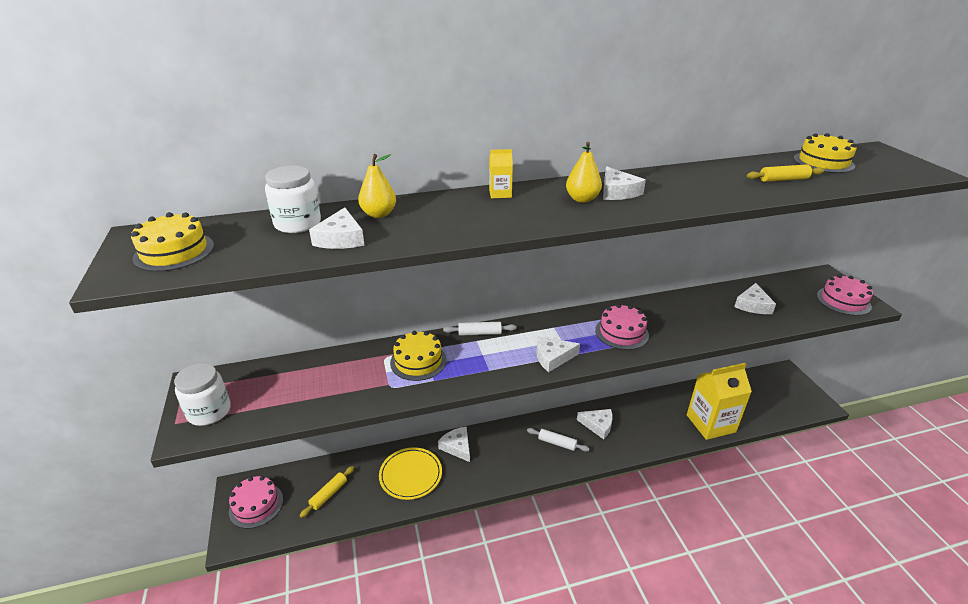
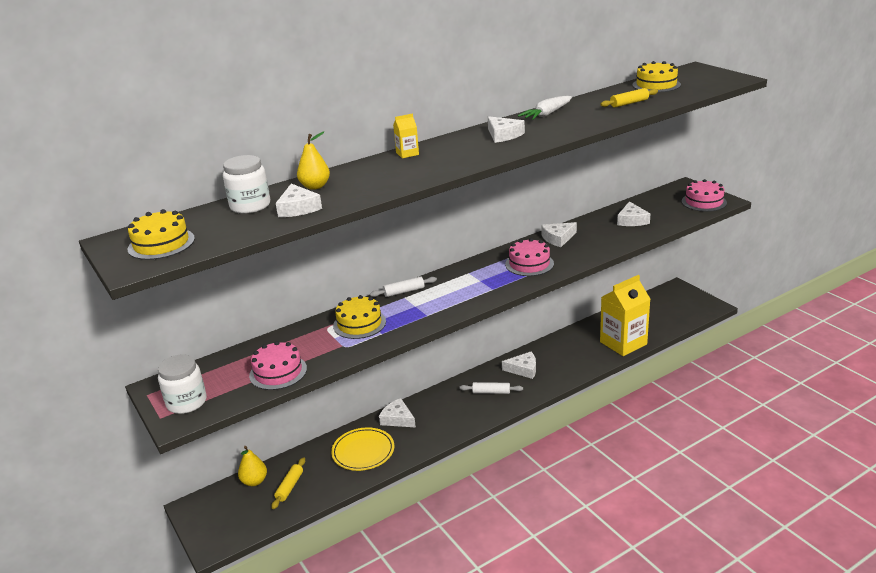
camera: 15 degrees left, 5 degrees down
(256, 505) = (220, 514): pink cake -> pink cake (278, 372)
(552, 357) = (478, 294): white cheese -> white cheese (558, 238)
(582, 199) = (477, 145): yellow pear -> yellow pear (254, 481)
(679, 175) = (547, 114): none -> white carrot

